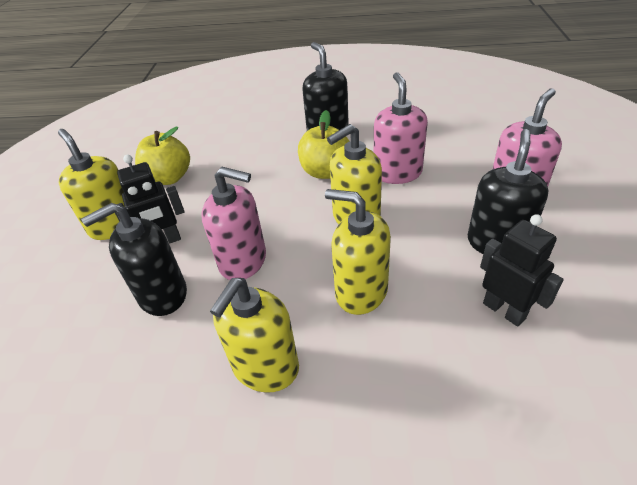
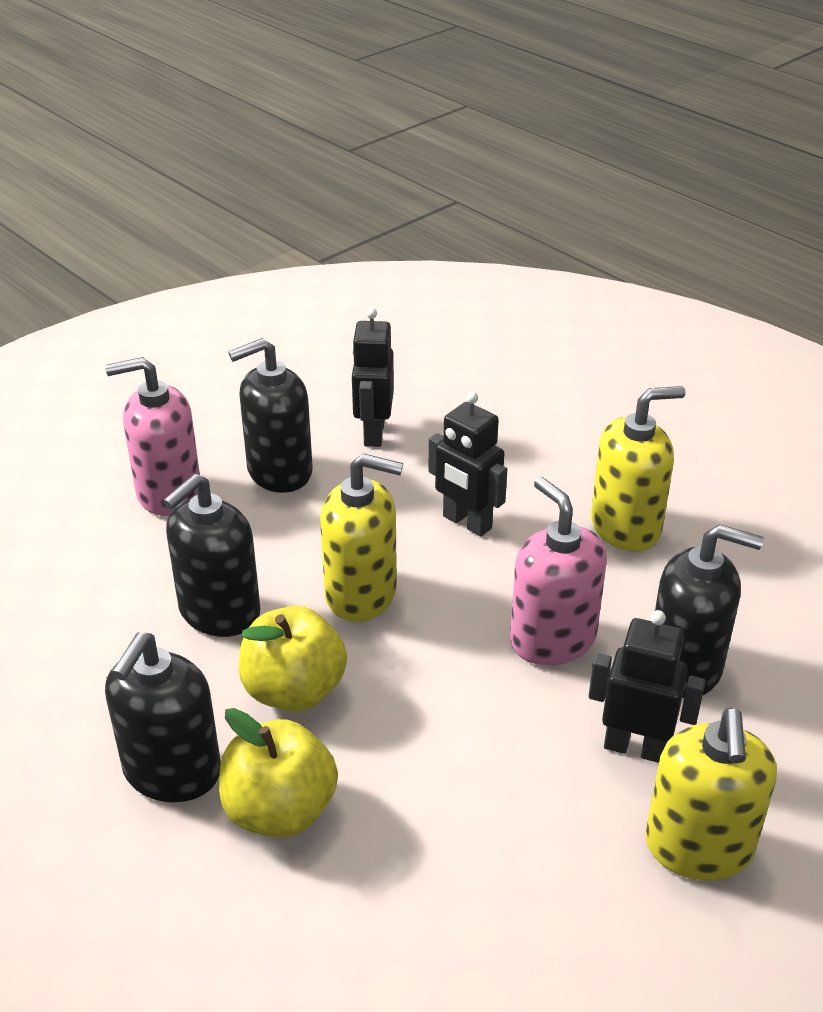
camera: 140 degrees left, 5 degrees down
(169, 178) = (536, 895): yellow apple -> yellow apple (280, 810)
(361, 291) = (466, 522): yellow soap dispenser -> black robot
(397, 173) = (219, 612): pink soap dispenser -> black soap dispenser

